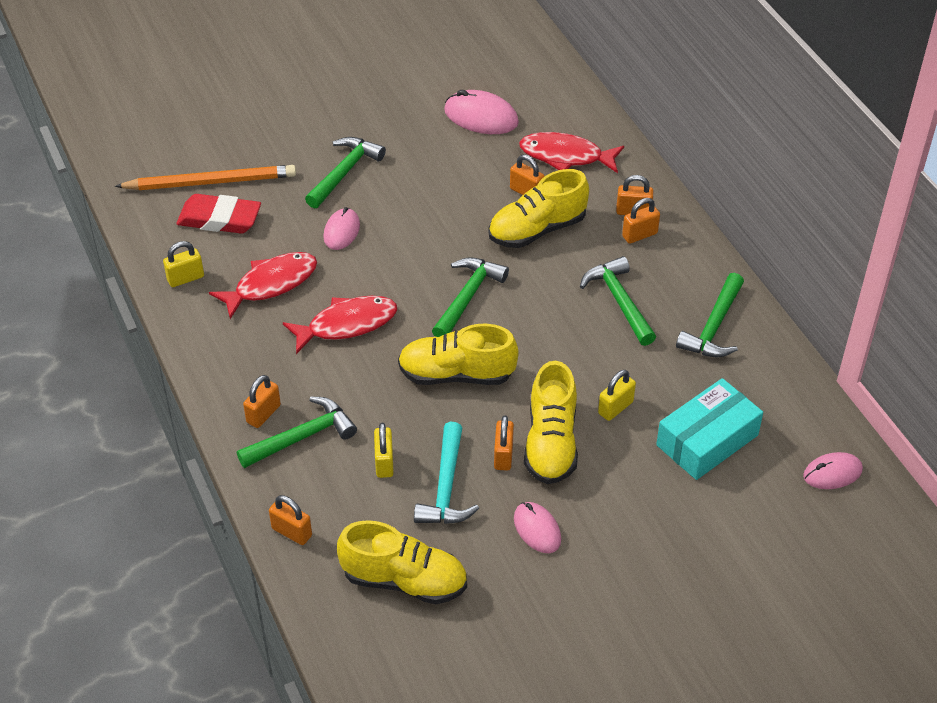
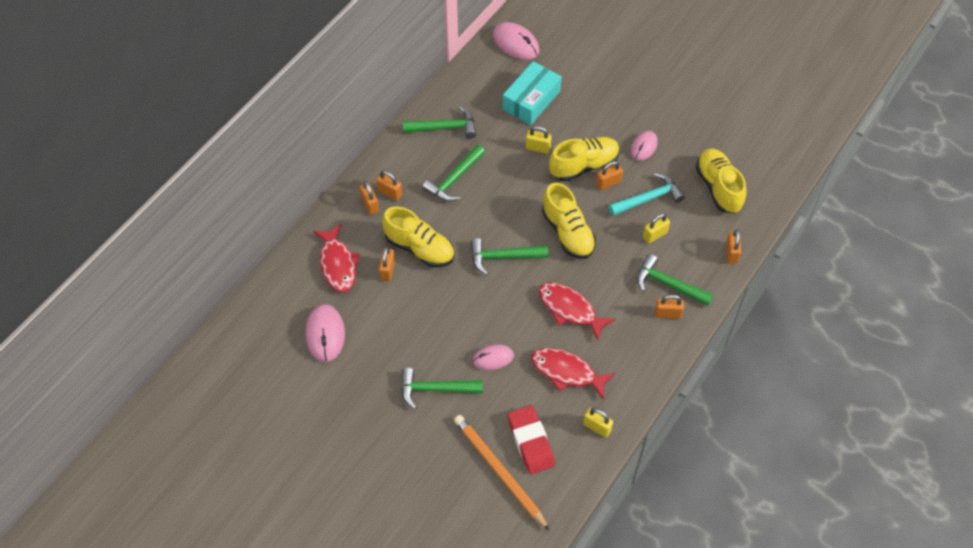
camera: 120 degrees left, 10 degrees up
(707, 440) = (531, 100): turquoise box -> turquoise box turned 75 degrees counterclockwise
(832, 473) = (515, 43): pink mouse -> pink mouse, size x1.53

